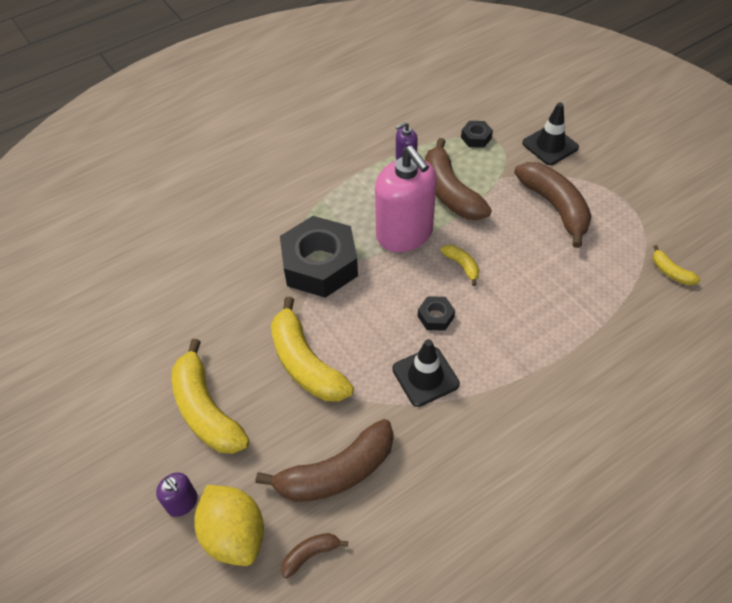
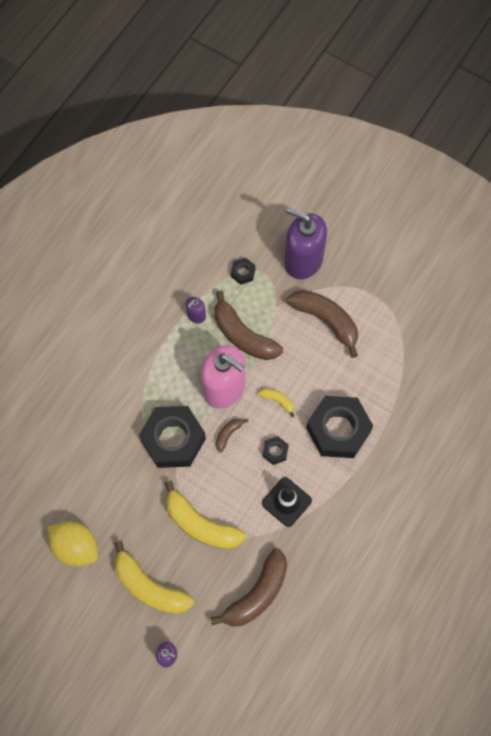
camera: 25 degrees left, 15 degrees up
(234, 534) = (211, 661): yellow lemon -> yellow lemon (75, 547)
(311, 554) = (265, 653): brown banana -> brown banana (228, 434)
(526, 320) = (338, 430): none -> black nut
(550, 145) = (303, 260): black traffic cone -> purple soap dispenser
(670, 272) = (424, 351): yellow banana -> none

